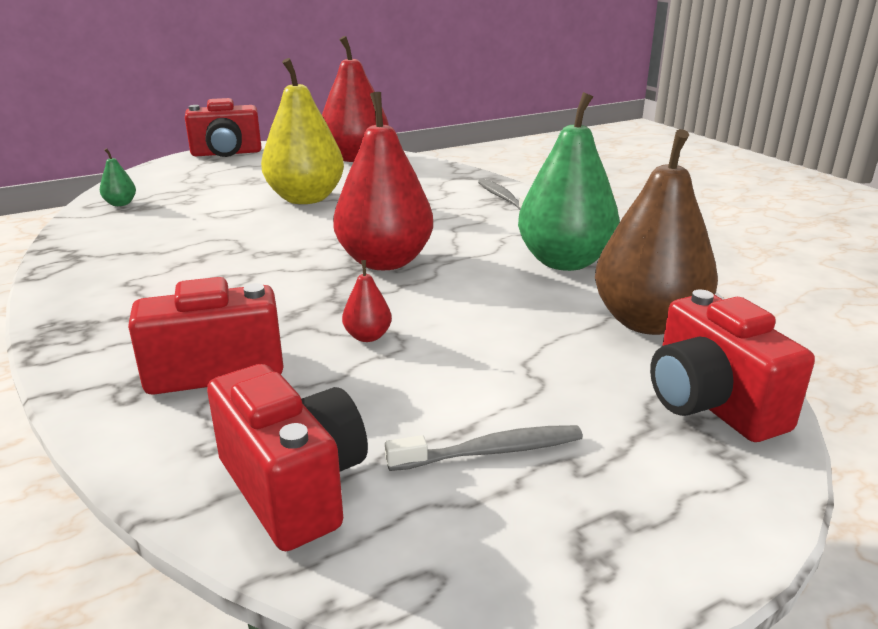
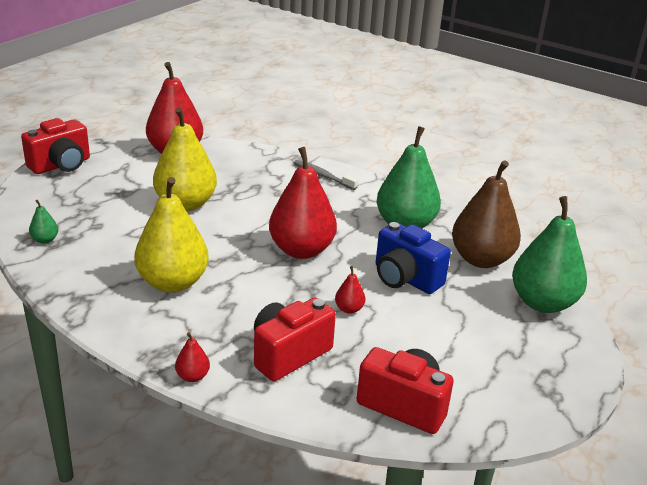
camera: 30 degrees left, 5 degrees up
(65, 360) = (192, 376): none -> red pear
(188, 262) = (173, 283): none -> yellow pear
(491, 451) = (472, 358): grey toothbrush -> none
(495, 320) = (405, 278): none -> blue camera
(711, 404) = (542, 303): red camera -> green pear

